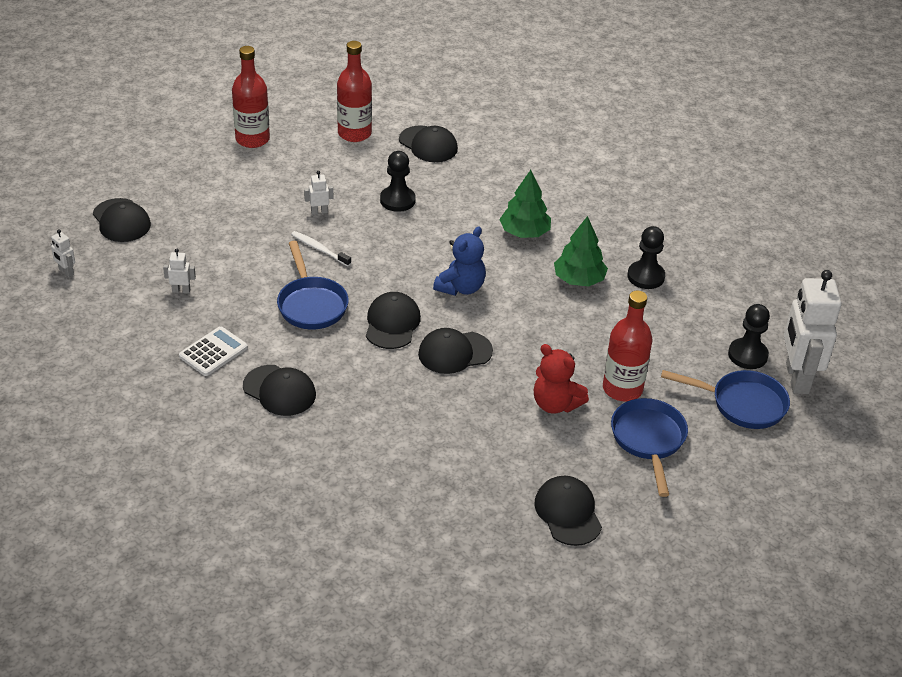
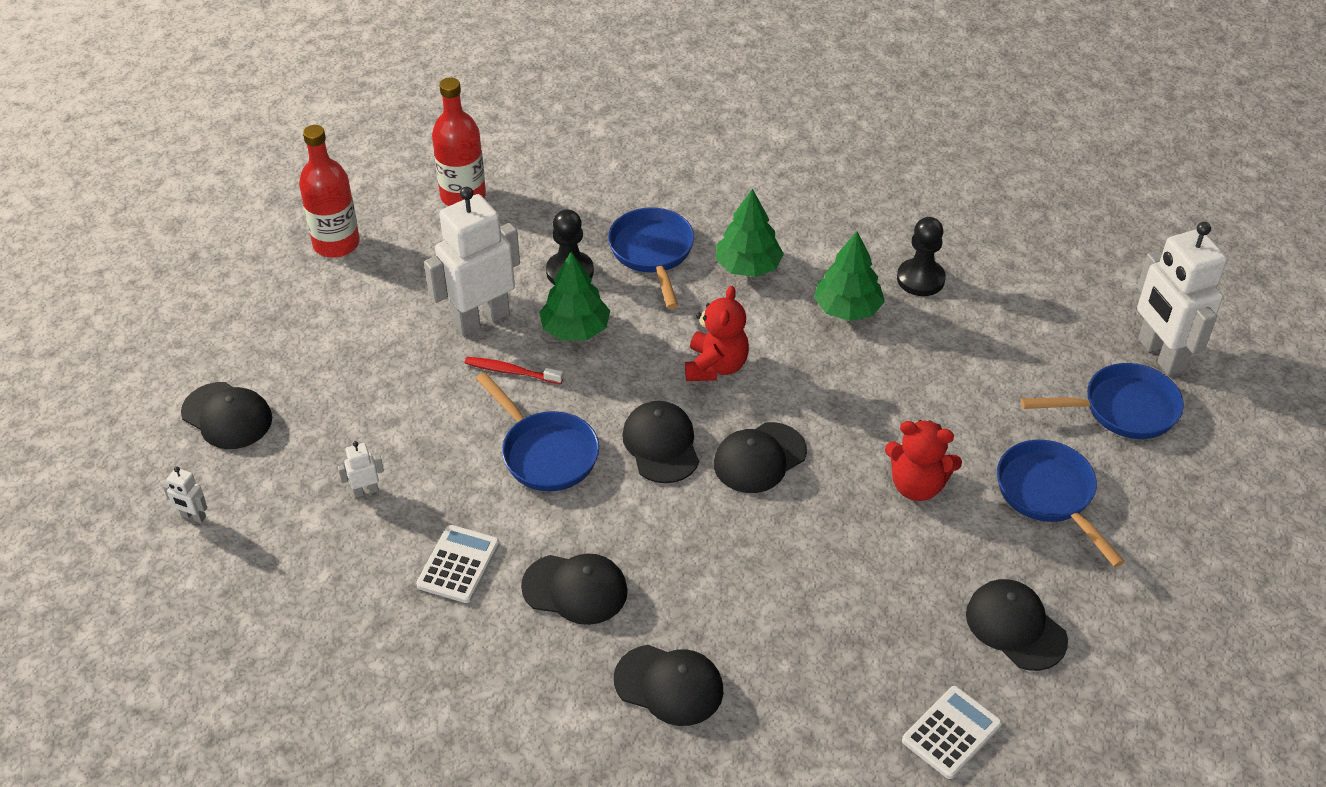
camera: 20 degrees left, 5 degrees up
(319, 212) = (481, 319): white robot -> white robot, size x2.49
(319, 249) = (511, 371): white toothbrush -> red toothbrush
(379, 236) = (575, 329): none -> green tree
(428, 144) = (563, 183): black cap -> black cap (669, 685)
(461, 287) = (716, 366): blue teddy bear -> red teddy bear
(462, 205) = (652, 253): none -> blue pan
(478, 560) = (951, 733): none -> white calculator
(622, 389) = (980, 437): red bottle -> none
(747, 355) = (1091, 343): black pawn -> none

